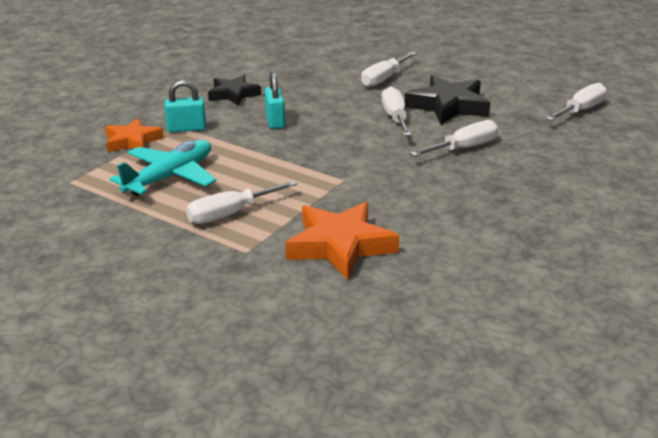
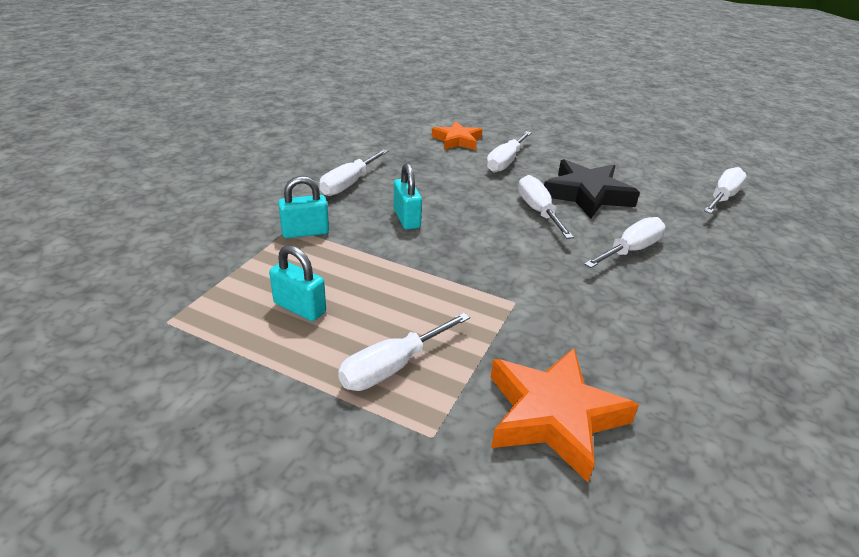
camera: 10 degrees left, 5 degrees up
(132, 141) = (241, 252): orange star -> orange star (457, 140)
(170, 177) = (300, 308): turquoise plane -> turquoise padlock
(233, 94) = (349, 184): black star -> white screwdriver

